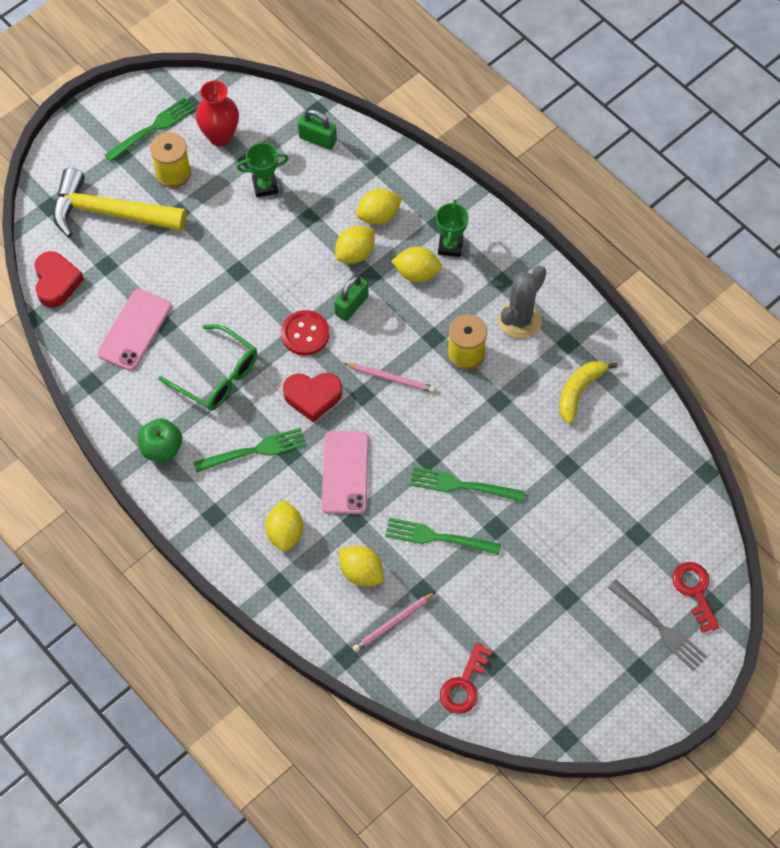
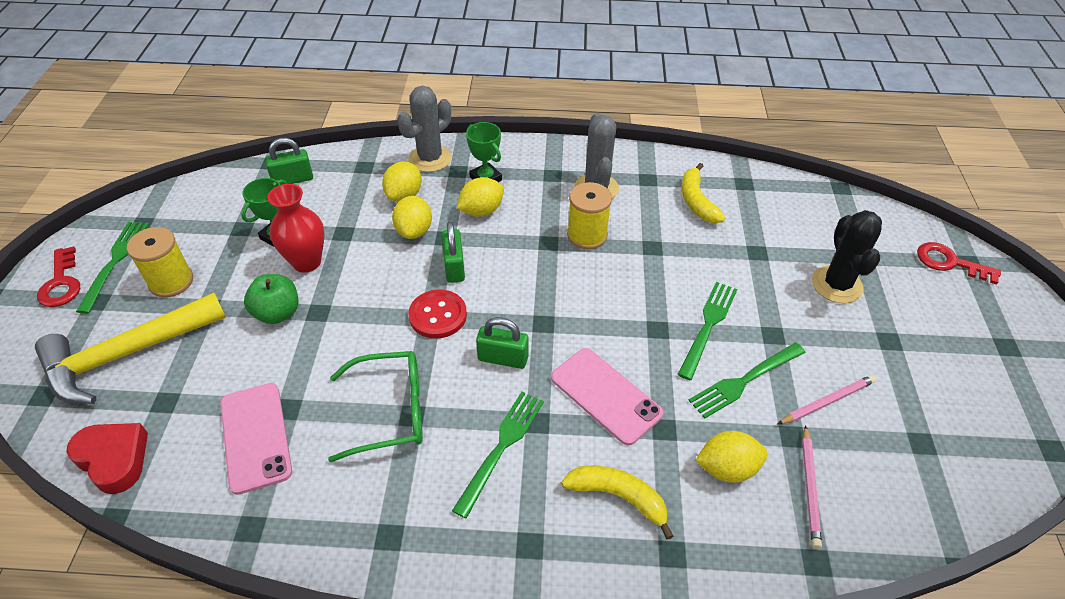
camera: 45 degrees left, 15 degrees down
(162, 448) = (402, 527): green apple -> green apple (277, 313)
(220, 136) = (195, 228): red vase -> red vase (306, 262)
(285, 533) = (618, 497): yellow lemon -> yellow banana
(313, 397) = (503, 358): red heart -> green padlock
(391, 378) = (552, 294): pink pencil -> pink pencil (827, 401)
(430, 194) = (430, 158): none -> grey cactus
(462, 485) = (708, 326): green fork -> green fork turned 150 degrees clockwise
(464, 684) = (931, 484): red key -> red key (61, 283)
(588, 535) = (836, 285): none -> black cactus
(659, 627) = (969, 305): grey fork -> none

